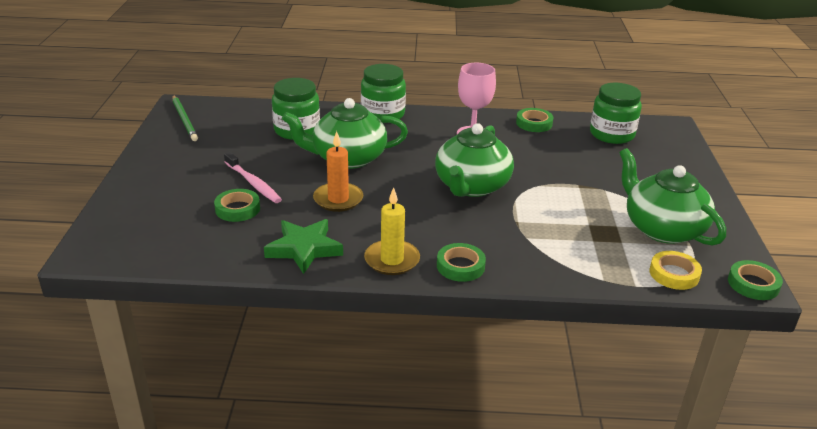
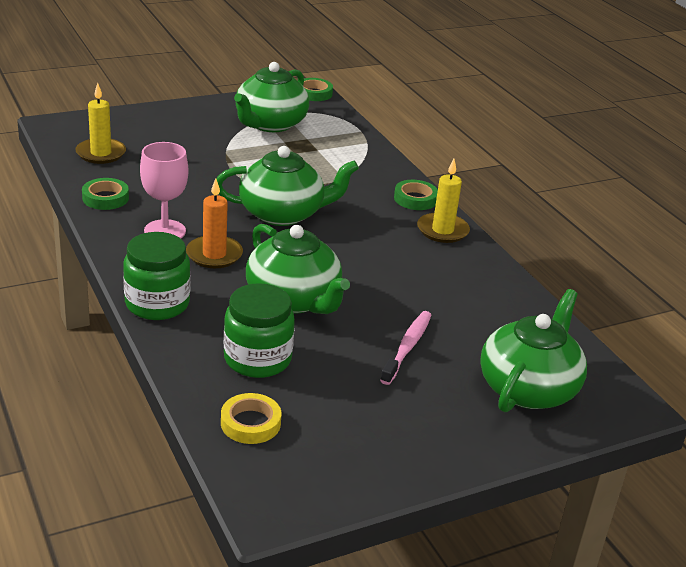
camera: 120 degrees left, 0 degrees up
(159, 215) = (528, 388): none -> green teapot
(184, 120) = (311, 479): green pencil -> none
(237, 209) = (462, 339): green tape -> none
(304, 249) = (477, 277): green star -> none
(338, 199) = (381, 282): orange candle -> orange candle (214, 255)
(612, 134) = (101, 153): green jar -> yellow candle
(674, 274) = (331, 118): yellow tape -> yellow tape (250, 423)

